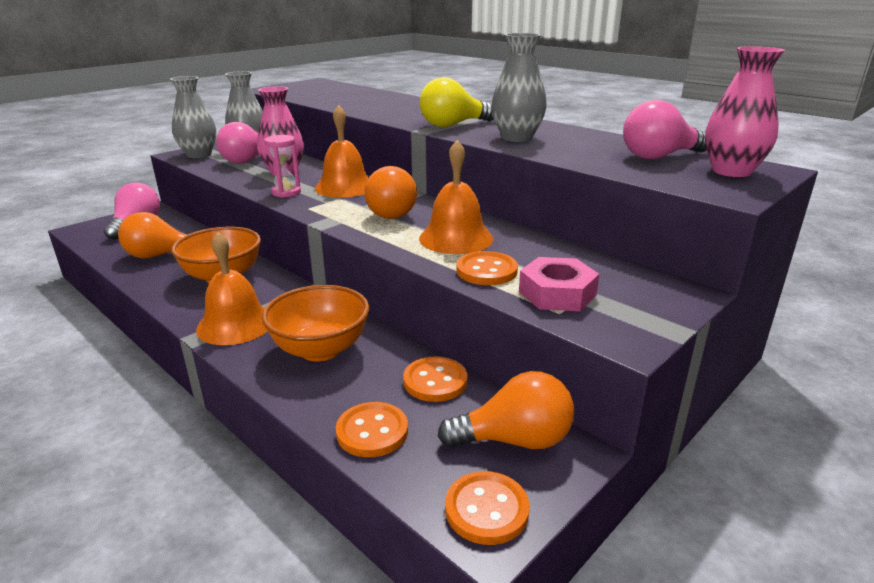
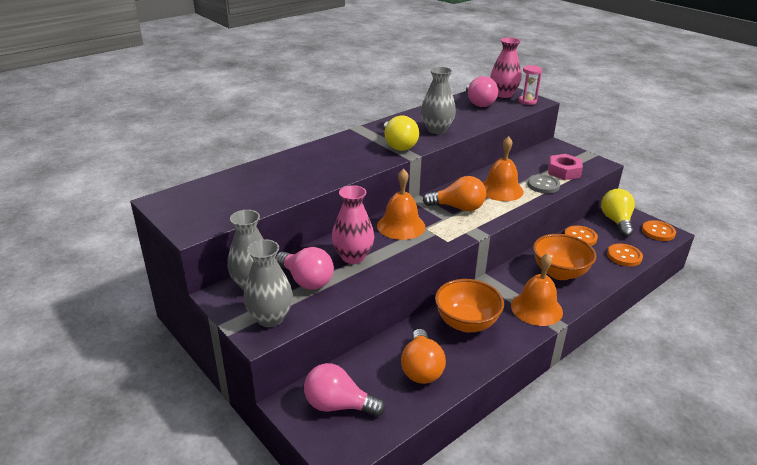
camera: 85 degrees left, 5 degrees up
(286, 192) = (411, 252): pink hourglass -> pink hourglass (527, 101)
(486, 271) = (543, 185): orange button -> grey button
(514, 440) = (616, 221): orange light bulb -> yellow light bulb

